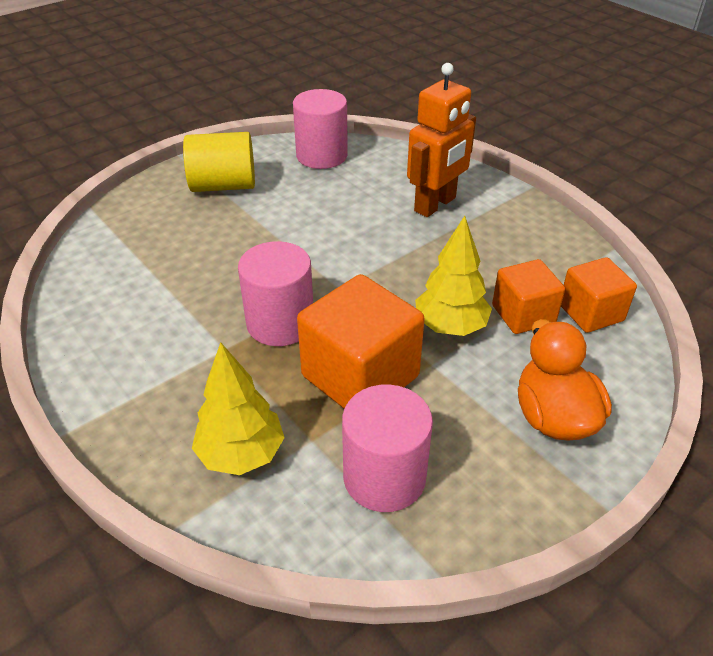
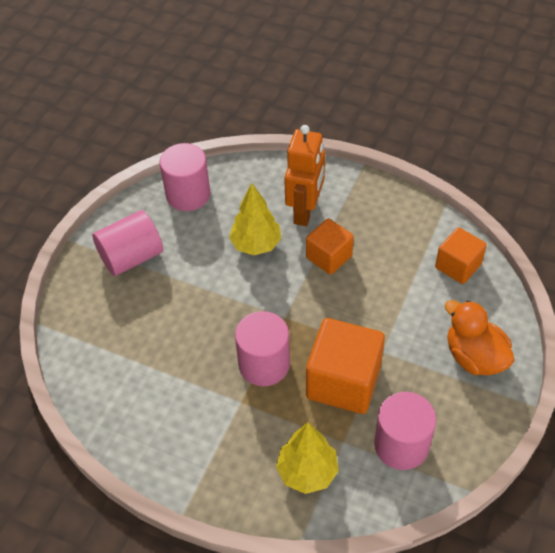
camera: 25 degrees left, 10 degrees up
(223, 185) = (131, 257): yellow cylinder -> pink cylinder
(450, 327) = (377, 317): yellow tree -> yellow tree (256, 244)
(523, 314) = (417, 286): orange cube -> orange cube (329, 257)

